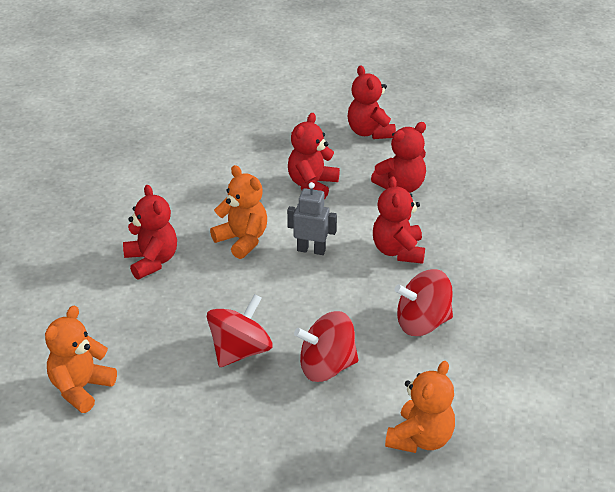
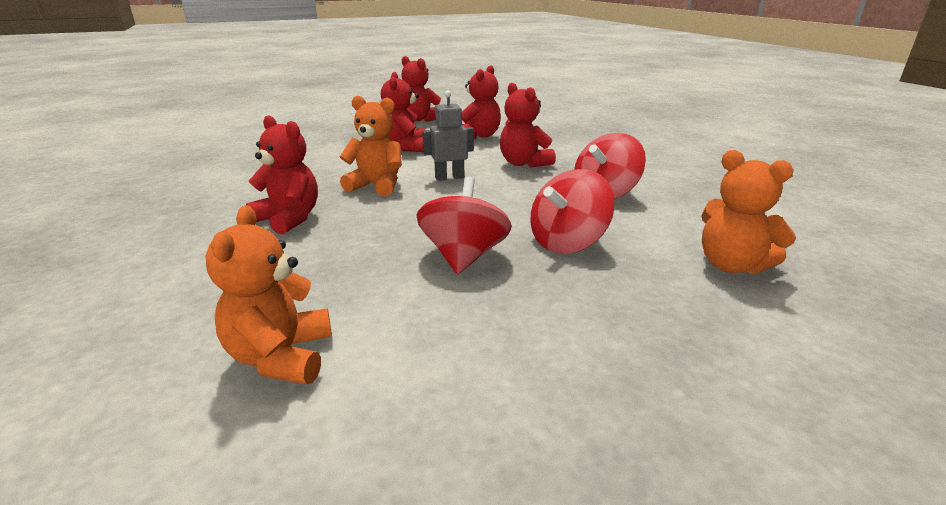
camera: 30 degrees left, 10 degrees down
(420, 439) = (731, 265): orange teddy bear -> orange teddy bear turned 135 degrees clockwise

